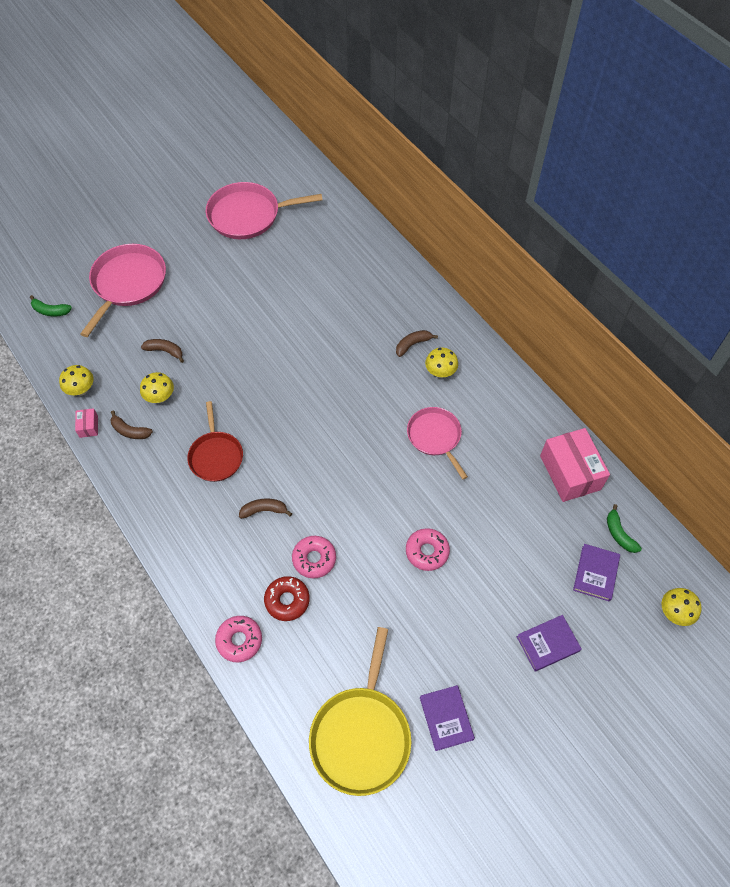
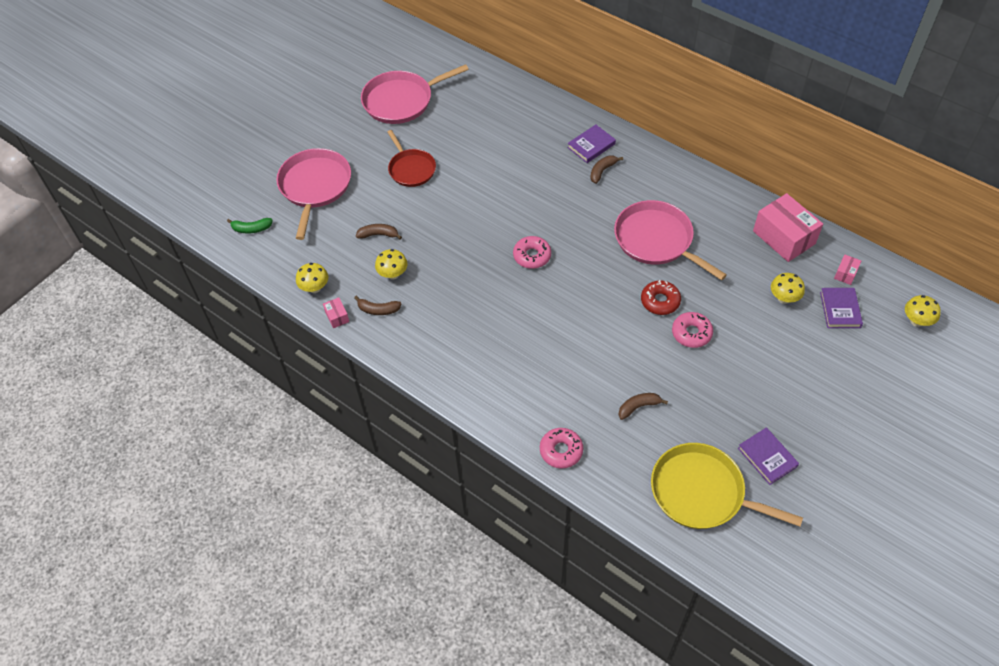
camera: 15 degrees left, 5 degrees down
(216, 456) = (468, 309): red pan -> red pan (411, 169)
(264, 510) = (533, 341): brown banana -> brown banana (638, 407)
(287, 600) = (588, 407): red donut -> red donut (660, 301)
(314, 559) = (596, 367): pink donut -> pink donut (532, 256)
(361, 735) = (702, 492): yellow pan -> yellow pan turned 120 degrees clockwise
(435, 437) = (656, 240): pink pan -> pink pan, size x1.55
(440, 372) = (637, 187): yellow mushroom -> yellow mushroom (784, 298)
(548, 644) = (825, 375): purple book -> purple book (591, 146)
(619, 534) = (845, 274): green banana -> pink box

